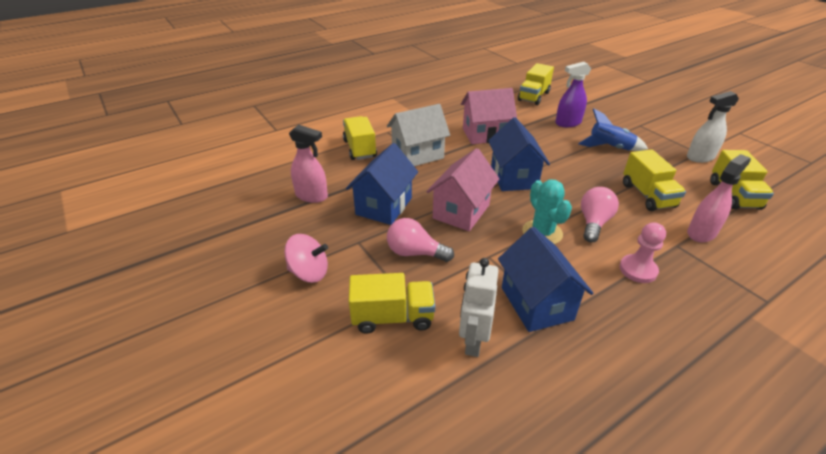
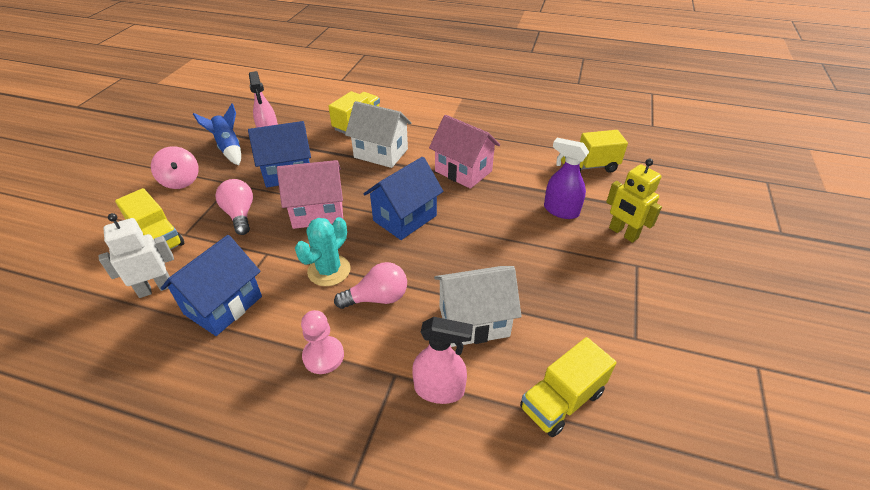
camera: 50 degrees right, 5 degrees up
(608, 116) = (623, 233): none -> yellow robot
(609, 148) = (545, 259): blue rocket -> blue rocket (229, 148)
(647, 195) = (474, 321): yellow truck -> white house
(700, 157) = (623, 343): white spray bottle -> none

